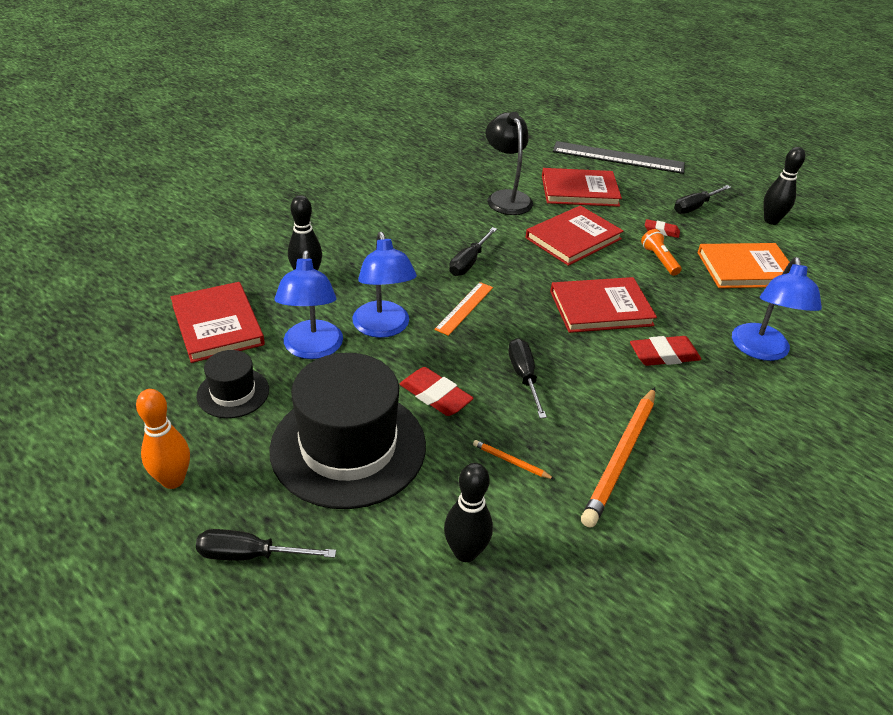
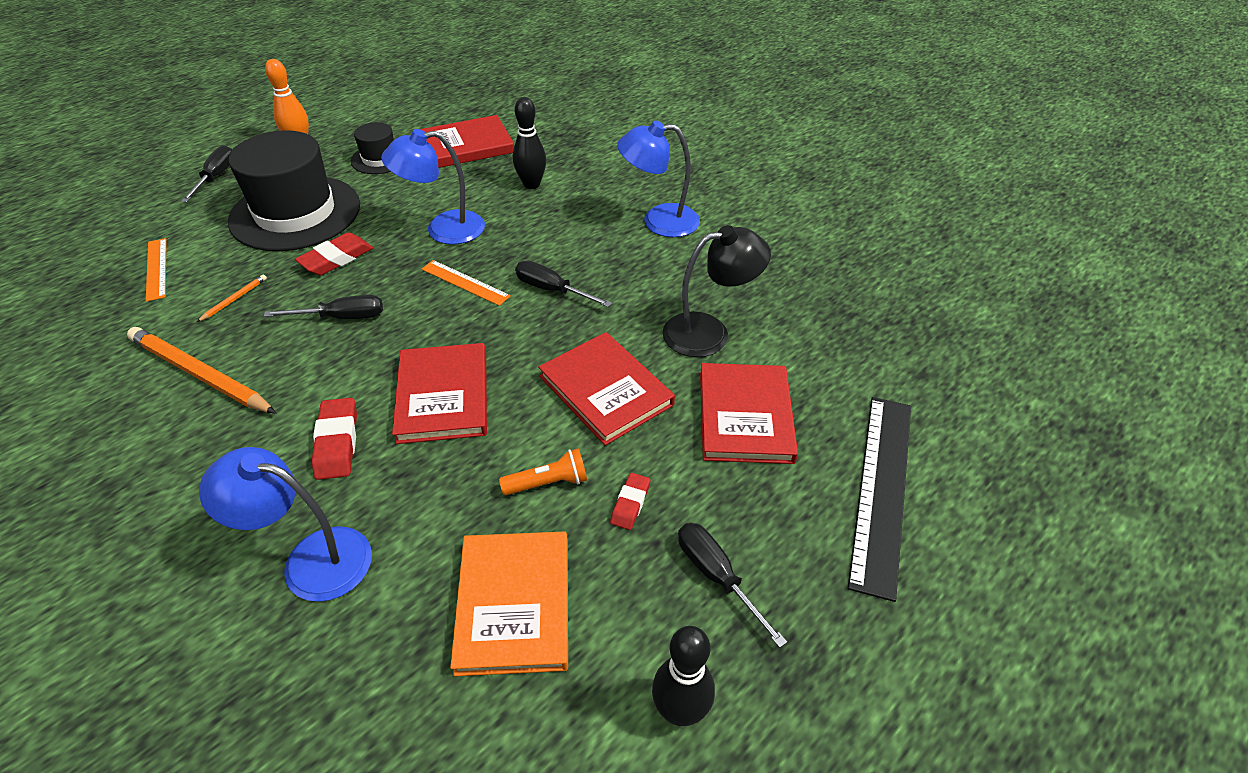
camera: 95 degrees right, 5 degrees up
(312, 349) = (423, 192): blue lamp -> blue lamp (659, 221)
(465, 552) = (157, 269): black bowling pin -> orange ruler

